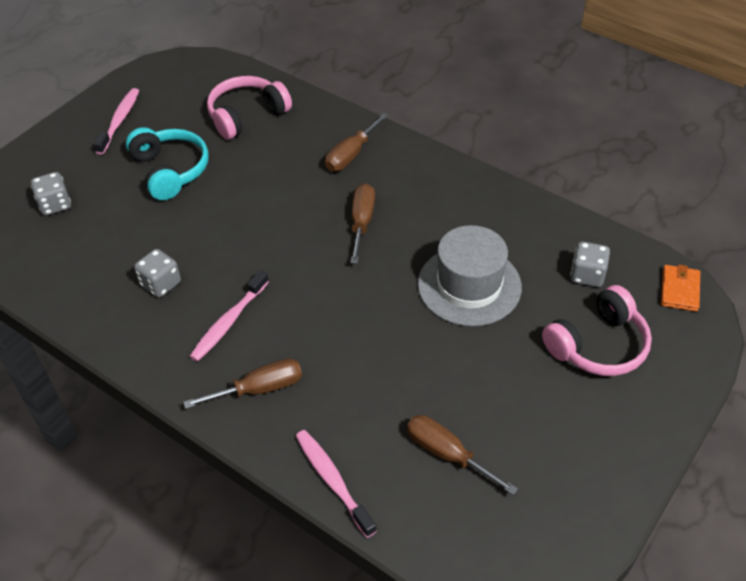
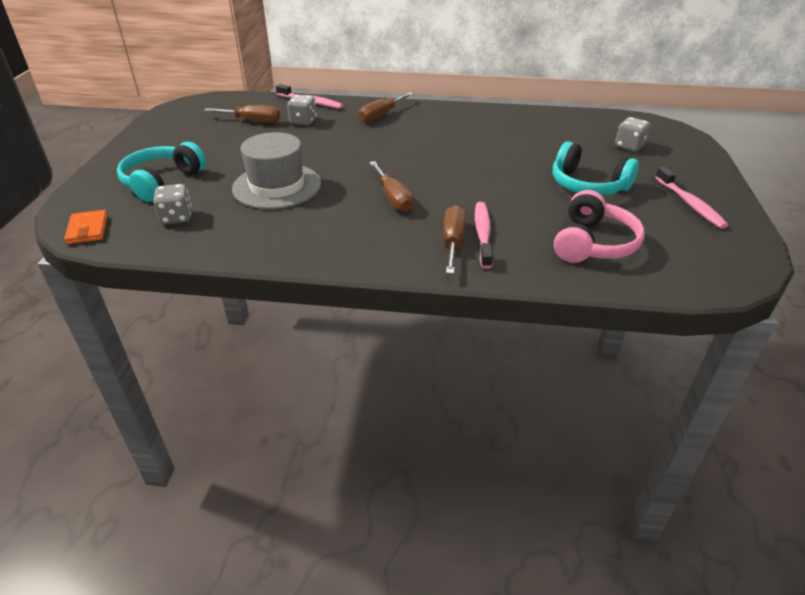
camera: 150 degrees right, 10 degrees down
(161, 284) = (495, 134): grey dice -> grey dice (303, 121)
(228, 322) = (430, 131): pink toothbrush -> pink toothbrush (482, 234)
(598, 345) = (162, 182): pink headphones -> turquoise headphones

